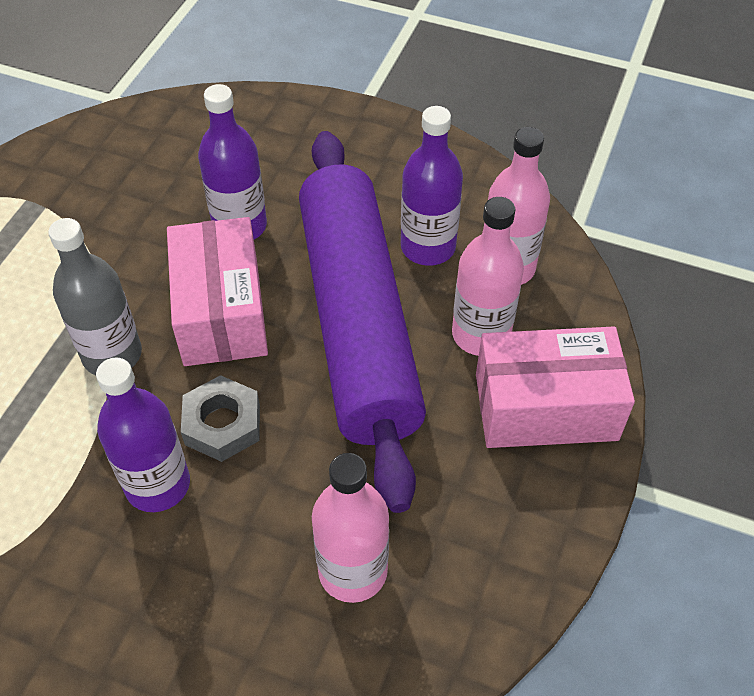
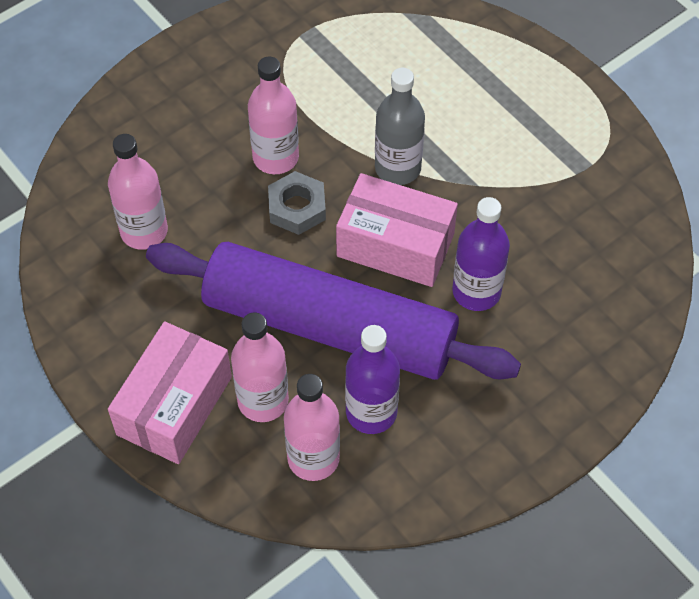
camera: 120 degrees right, 5 degrees up
(158, 485) = (275, 157): purple bottle -> pink bottle

